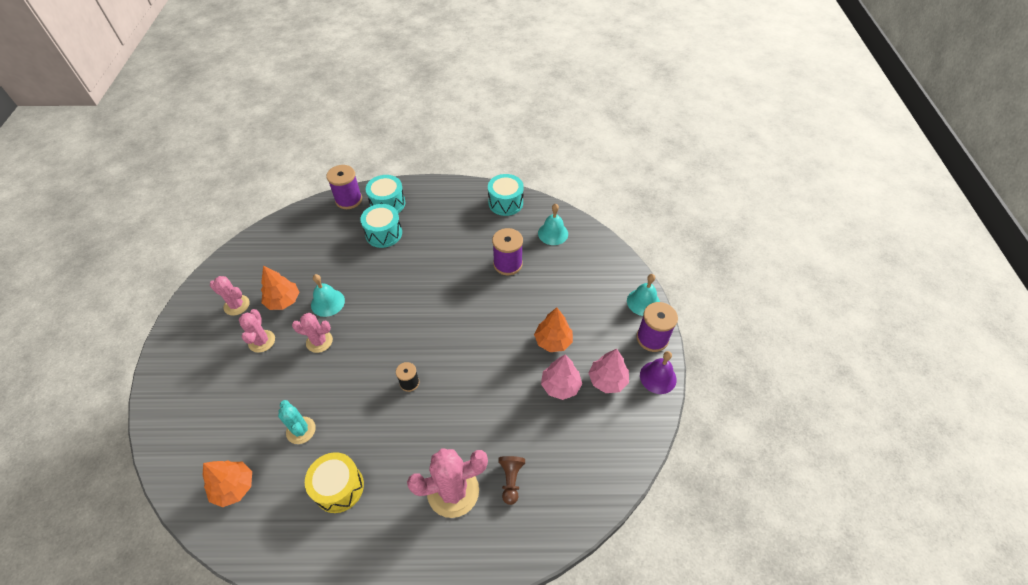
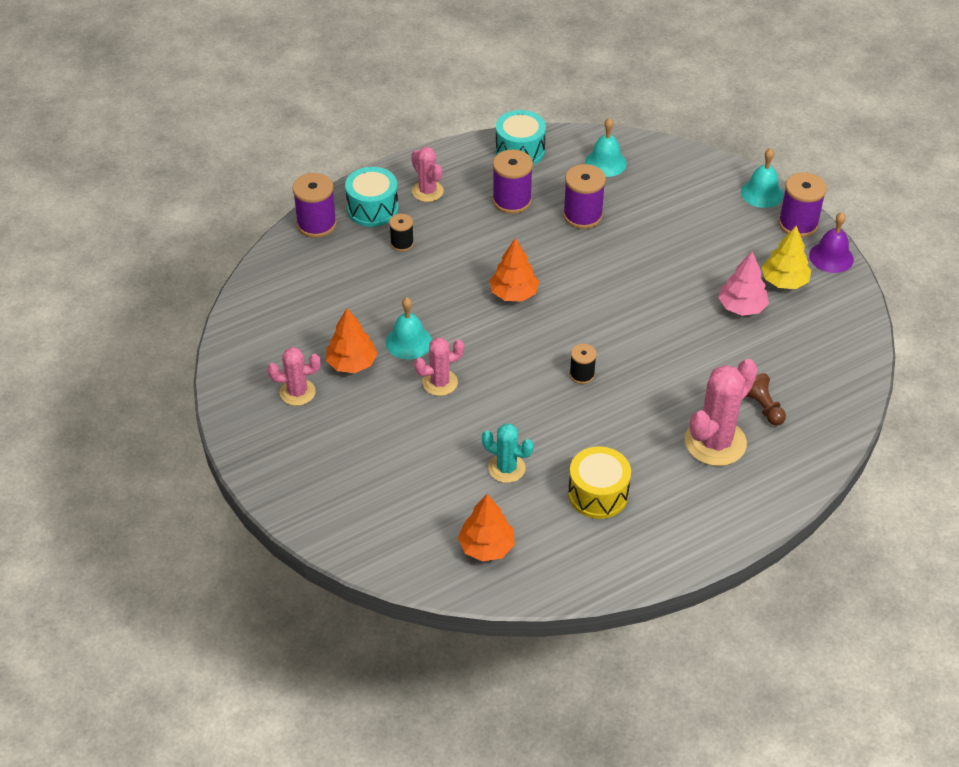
camera: 30 degrees left, 5 degrees down
(262, 341) = (370, 412): pink cactus -> pink cactus (427, 191)
(383, 233) = (402, 243): turquoise drum -> black spool
(472, 234) = (512, 201): none -> purple spool
(553, 341) = (699, 270): orange tree -> orange tree (514, 294)
(607, 380) = (784, 281): pink tree -> yellow tree

